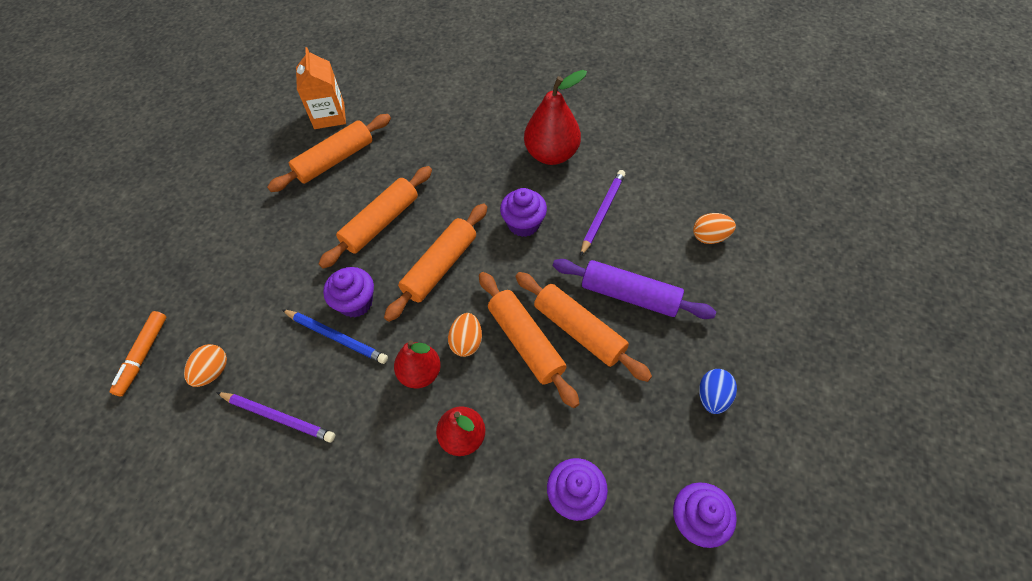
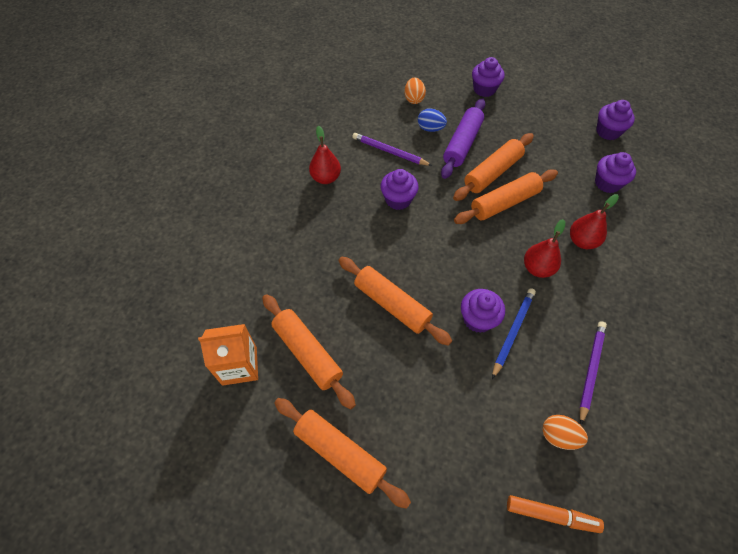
camera: 90 degrees left, 0 degrees up
(440, 267) = (440, 257): orange rolling pin -> orange rolling pin (340, 453)
(467, 342) = (508, 238): orange egg -> none
(551, 154) = (326, 178): red pear -> red pear, size x0.66
(712, 397) = (532, 114): blue egg -> blue egg (430, 129)
(756, 329) = (484, 89): none -> purple cupcake

